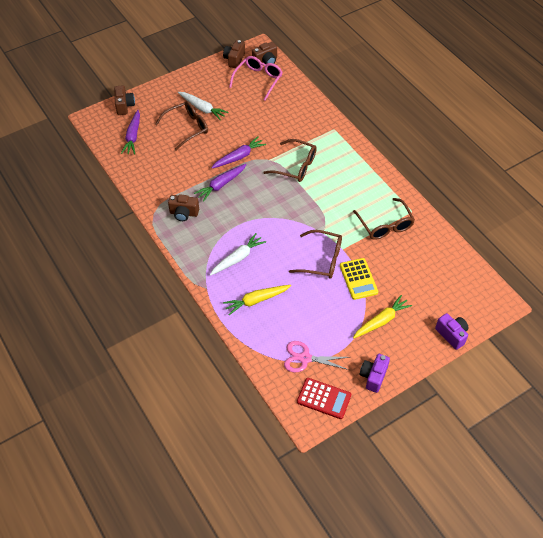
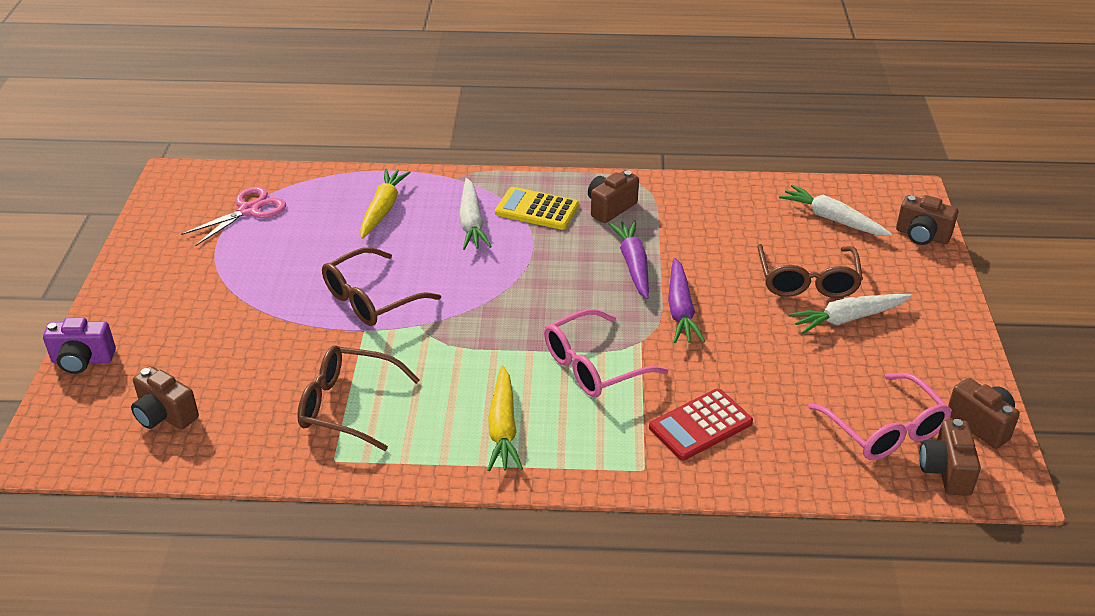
camera: 125 degrees right, 15 degrees down
(133, 136) = (832, 219): purple carrot -> white carrot
(296, 166) = (593, 366): brown glasses -> pink glasses
(324, 398) = (180, 200): red calculator -> red calculator (700, 425)
(358, 279) = (292, 318): yellow calculator -> yellow calculator (537, 209)
(373, 376) = (144, 252): purple camera -> none
(381, 321) = (201, 303): yellow carrot -> yellow carrot (503, 427)
(446, 279) = (165, 415): none -> brown camera

